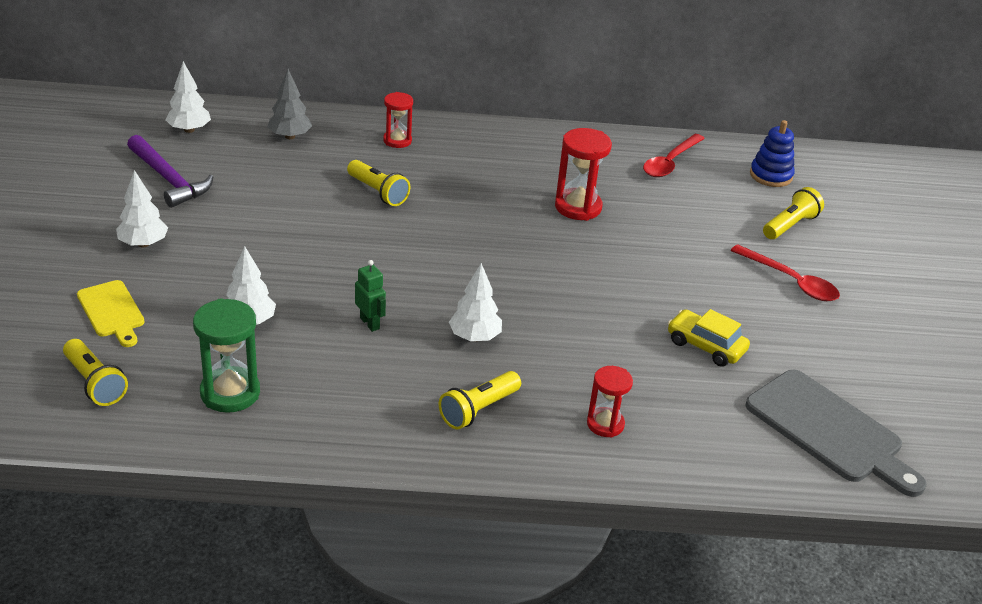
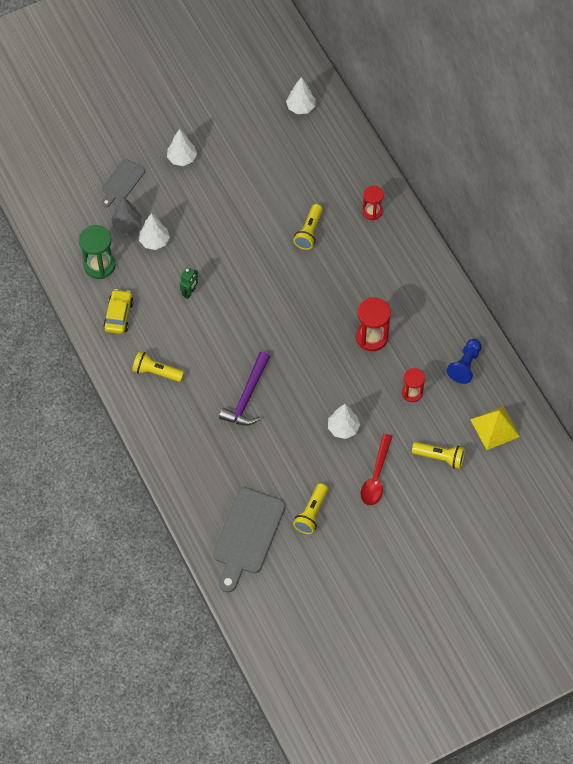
camera: 65 degrees right, 25 degrees up
(95, 383) = (70, 210): yellow flashlight -> yellow flashlight (311, 513)
(112, 311) = (122, 182): yellow cutting board -> grey cutting board
(169, 179) = (245, 131): purple hammer -> purple hammer (247, 396)
(290, 136) = (333, 157): grey tree -> grey tree (127, 225)
(474, 337) = (211, 343): white tree -> white tree (343, 428)
(605, 424) = (183, 431): red hourglass -> red hourglass (412, 393)
(670, 162) = (465, 365): red spoon -> blue pawn
(705, 346) = (280, 453): yellow car -> yellow car (118, 315)
(771, 175) = (495, 428): blue stacking toy -> yellow pyramid

